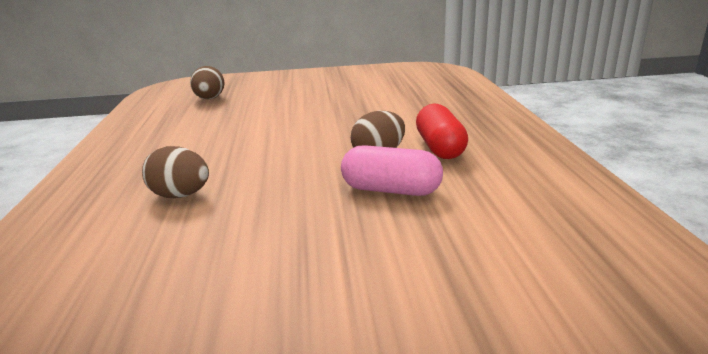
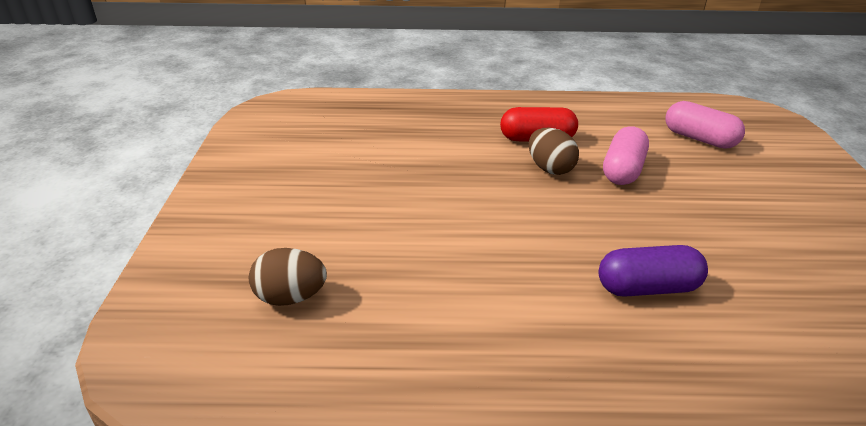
camera: 85 degrees left, 10 degrees up
(180, 195) = (647, 288): brown egg -> purple capsule
(518, 251) = (699, 139): none -> pink capsule

